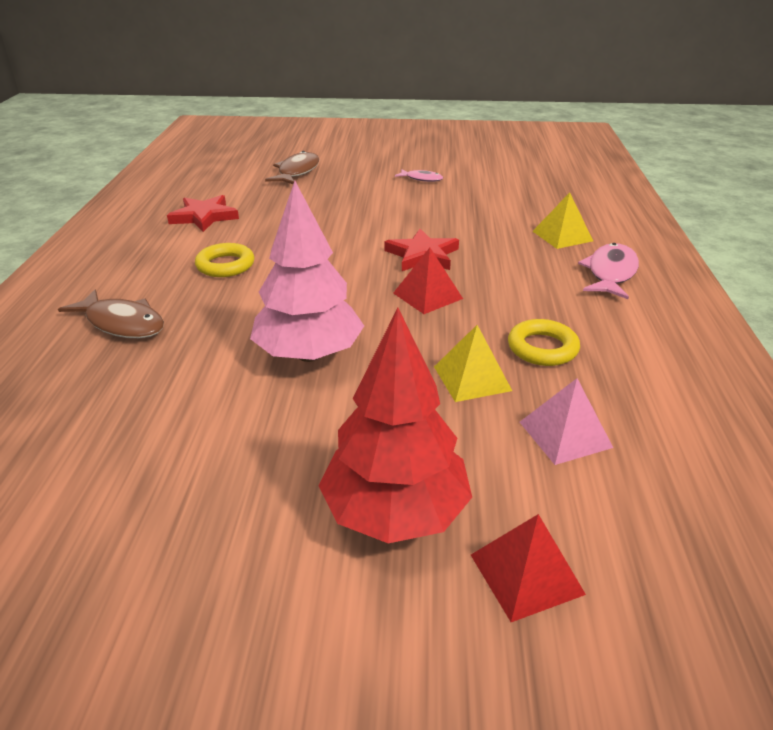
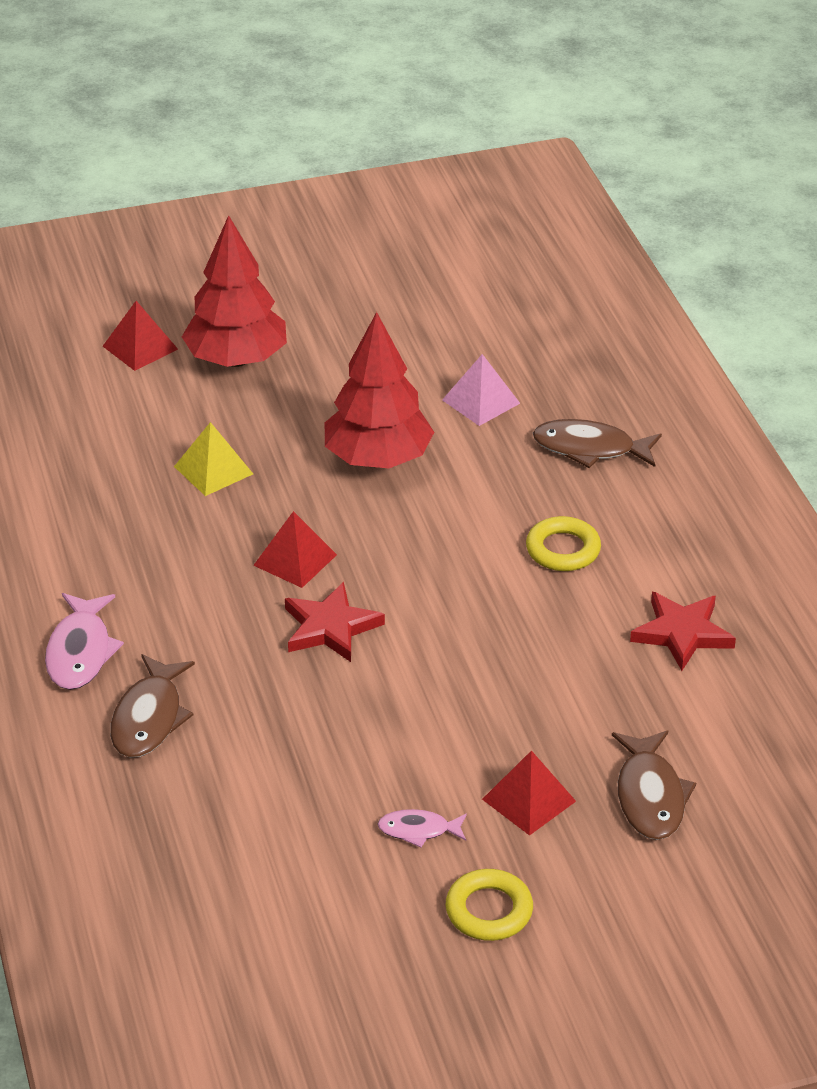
camera: 160 degrees right, 5 degrees up
(309, 354) = (378, 459): pink tree -> red tree
(358, 179) = (528, 800): none -> red pyramid
(542, 348) = (152, 518): yellow ring -> yellow ring (489, 910)
(562, 236) = (149, 718): yellow pyramid -> brown fish
(565, 434) = (122, 438): pink pyramid -> pink pyramid (481, 401)

